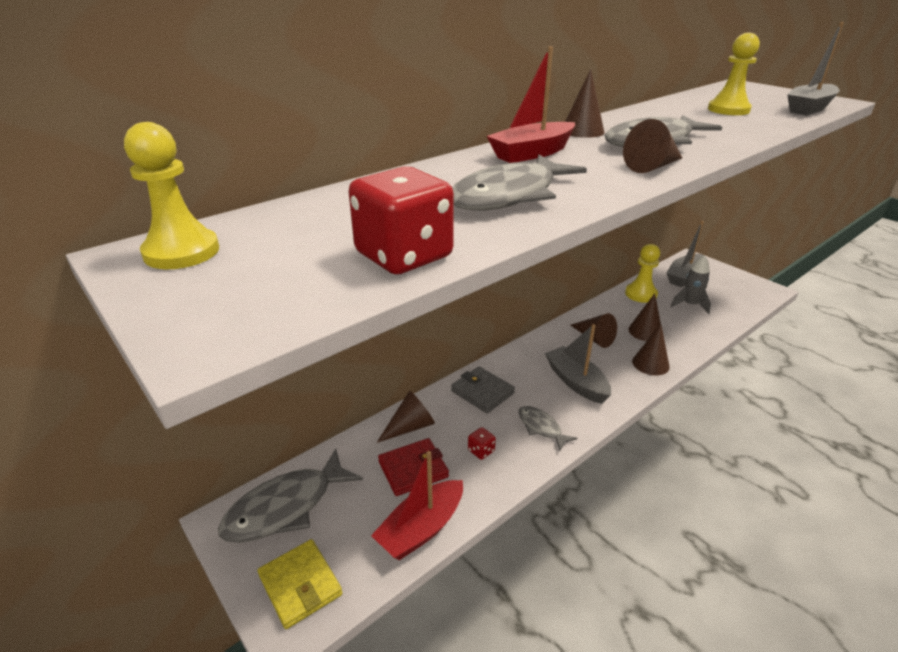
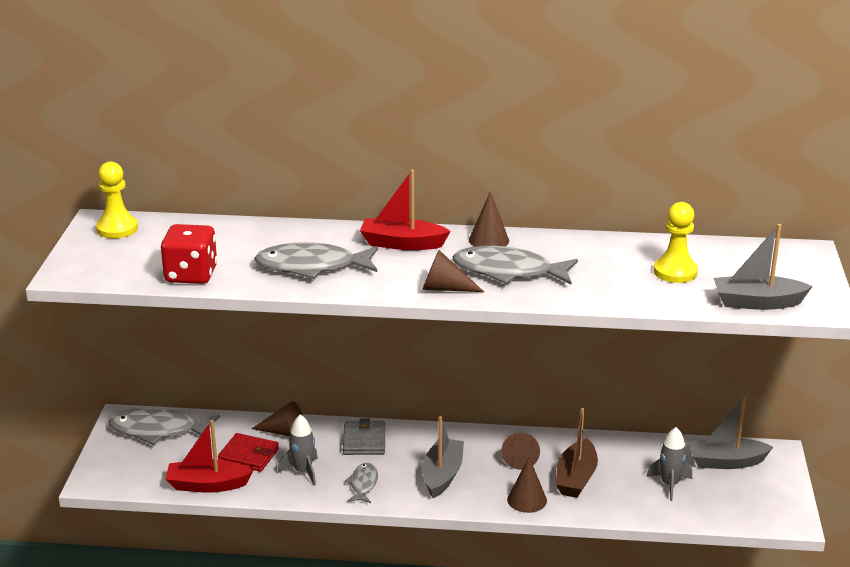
camera: 45 degrees right, 5 degrees down
(300, 585) = (119, 468): yellow wallet -> none
(481, 451) = (303, 471): red dice -> grey rocket
(641, 294) = (641, 451): yellow pawn -> none
(645, 331) = (576, 478): brown cone -> brown boat

